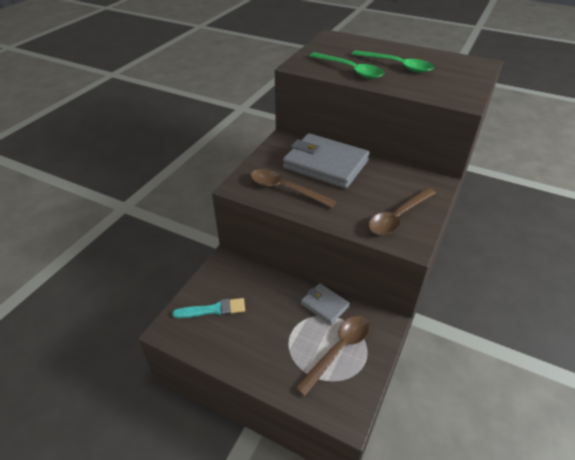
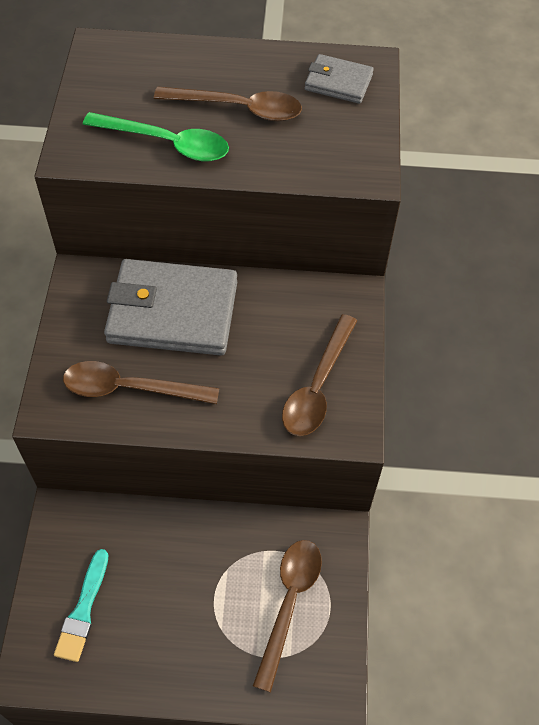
camera: 25 degrees left, 15 degrees up
(213, 309) = (83, 610): turquoise brush -> turquoise brush turned 135 degrees clockwise
(324, 305) = (244, 537): grey wallet -> grey wallet (338, 82)
(397, 66) = (238, 108): green spoon -> brown spoon

